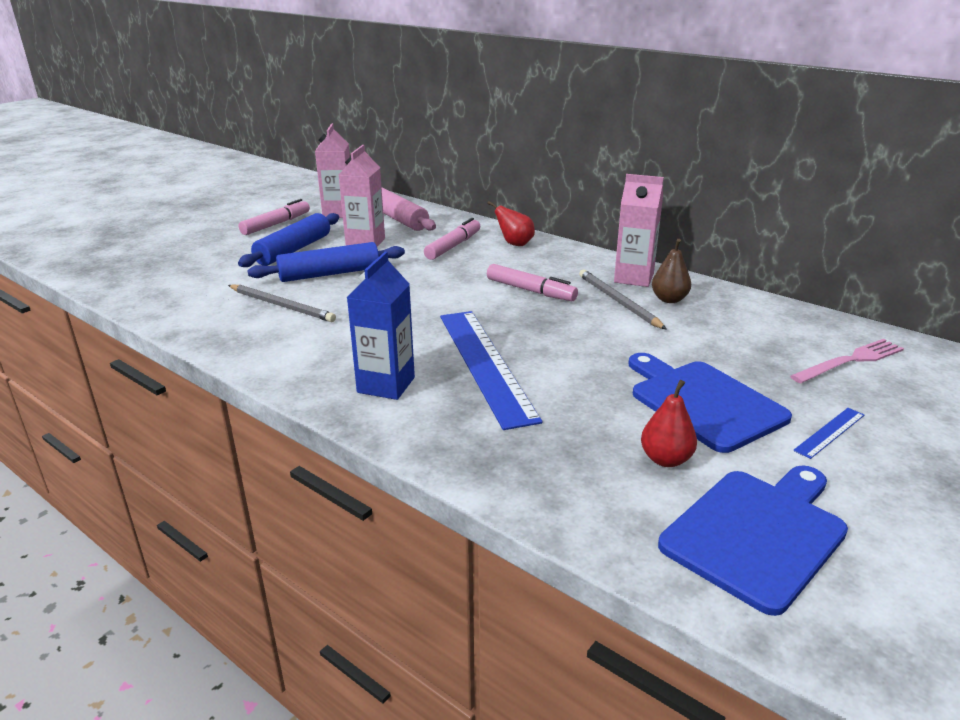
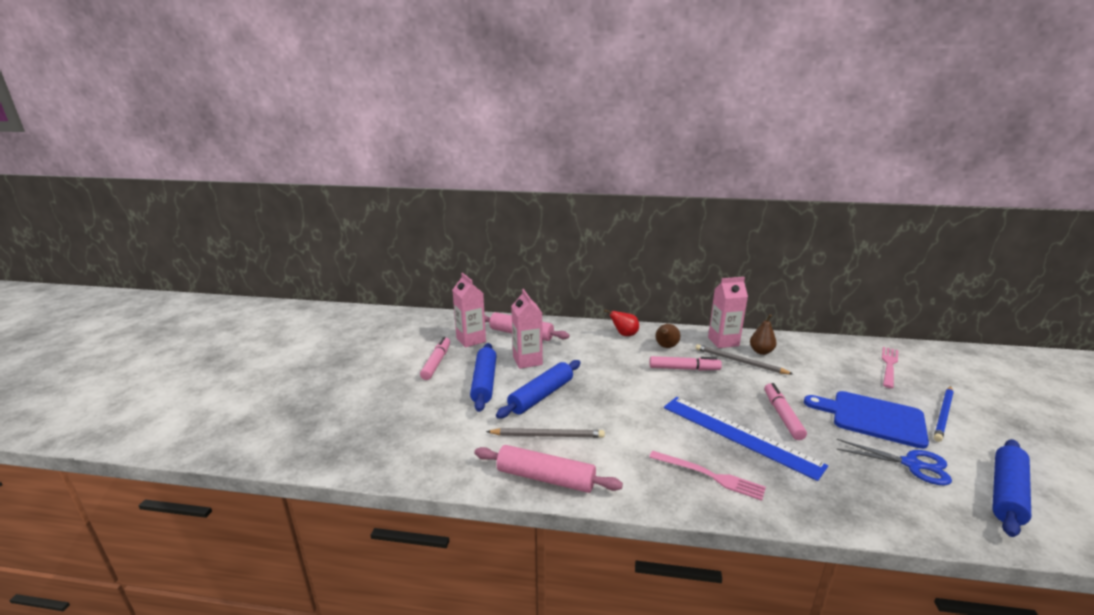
camera: 30 degrees left, 5 degrees down
(225, 335) = (546, 478): none -> pink rolling pin
(386, 385) = (709, 475): blue carton -> pink fork
(453, 246) = (589, 347): pink marker -> pink marker (782, 416)
(546, 266) = (666, 347): none -> brown pear
(666, 459) = (911, 464): red pear -> blue scissors
(757, 533) = (1007, 493): blue cutting board -> blue rolling pin
(830, 432) = (943, 415): blue ruler -> blue pencil

